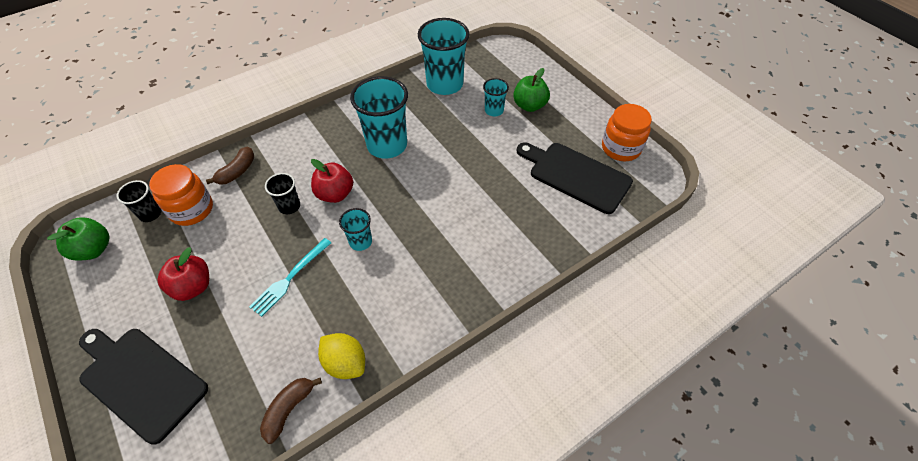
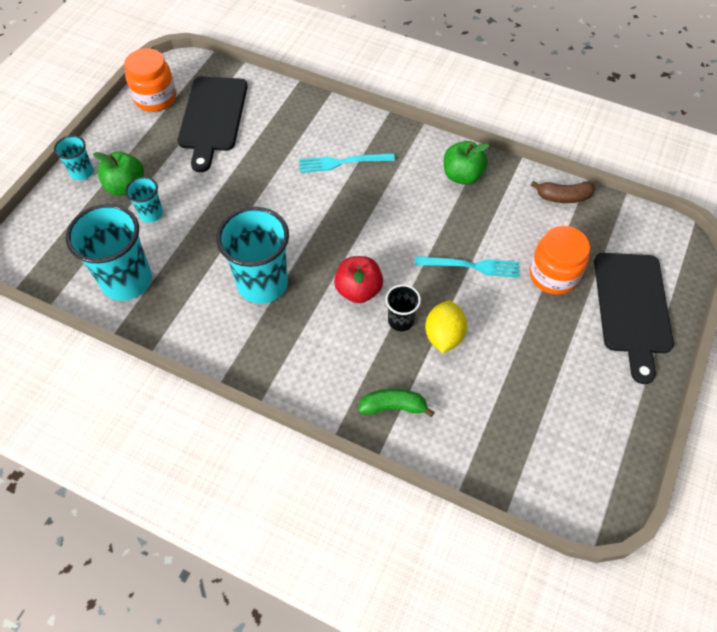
camera: 120 degrees left, 5 degrees up
(94, 249) = (581, 466): green apple -> green apple (462, 175)
(150, 214) = (505, 450): black cup -> none
(191, 210) = (470, 411): orange jar -> orange jar (553, 275)
(193, 287) = (539, 336): red apple -> none
(237, 171) = (393, 406): brown banana -> green banana
(345, 363) = (505, 184): yellow lemon -> yellow lemon (443, 336)
(360, 242) = (397, 236): turquoise cup -> turquoise cup (82, 172)
(465, 242) = (342, 162): none -> turquoise fork

